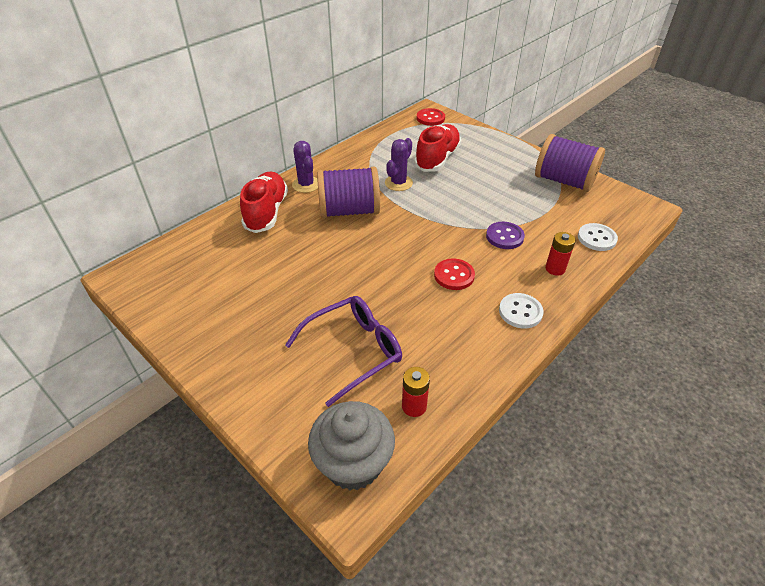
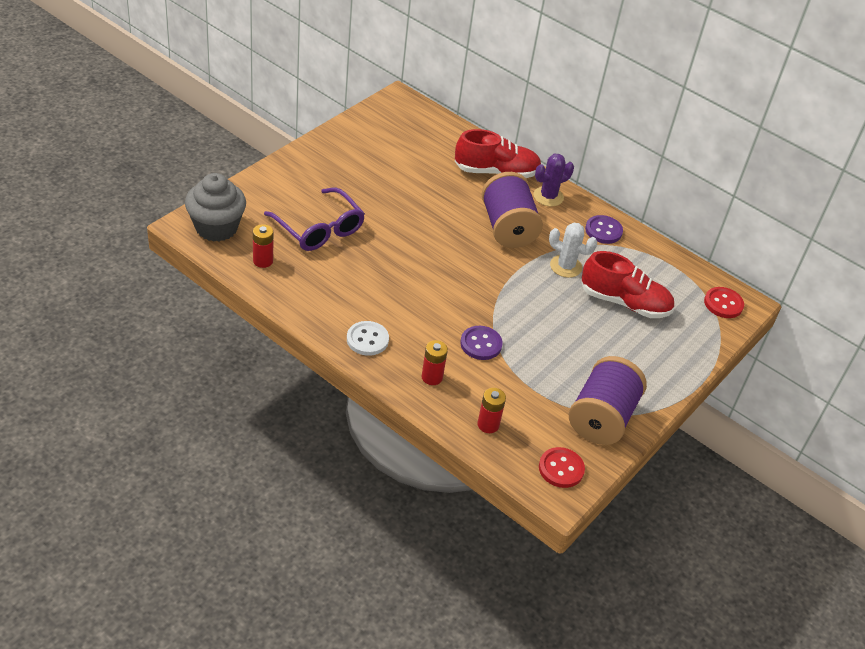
camera: 80 degrees right, 0 degrees up
(352, 160) = (603, 231): none -> purple button
(398, 183) = (565, 266): purple cactus -> white cactus
(454, 275) = (415, 298): red button -> red button (561, 469)
(596, 238) = (488, 425): white button -> red battery

